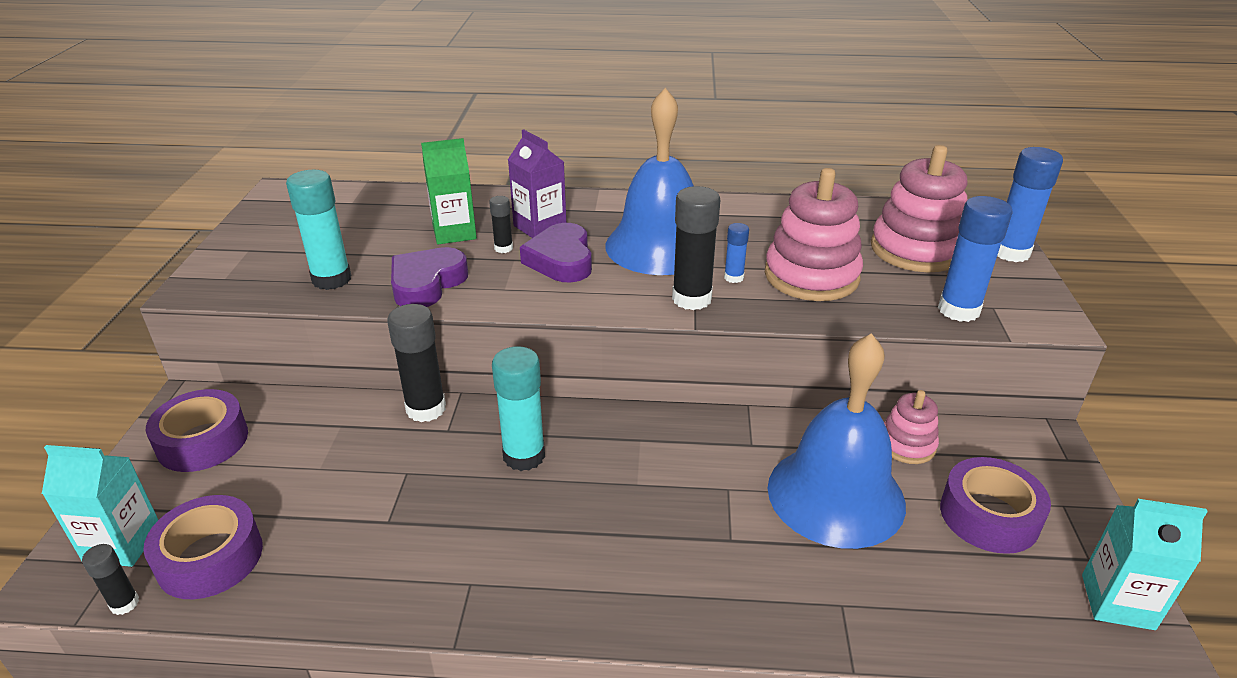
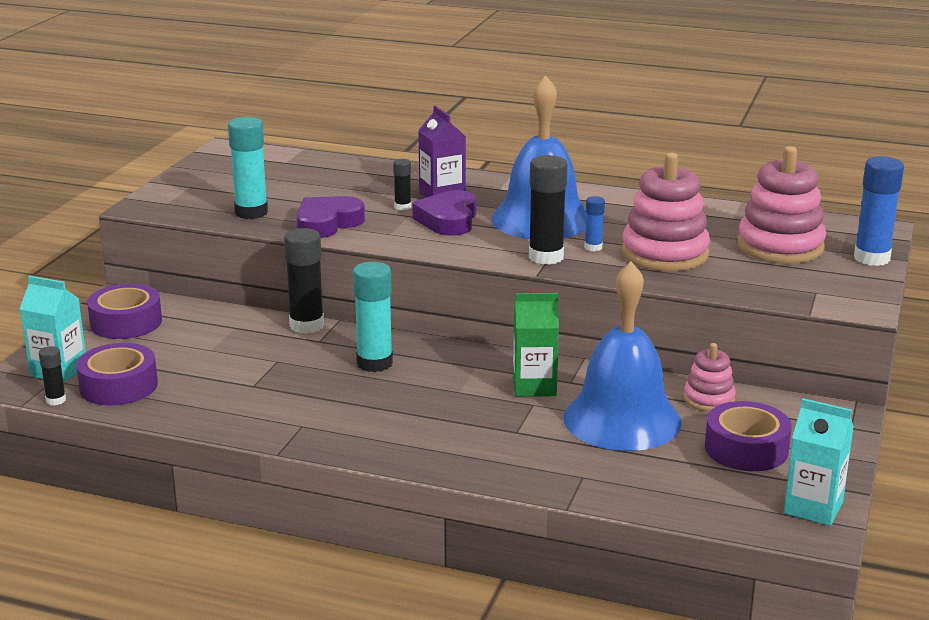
camera: 15 degrees right, 10 degrees down
(454, 233) = (365, 192): green carton -> green carton (534, 386)
(958, 310) = (780, 290): blue glue stick -> none

